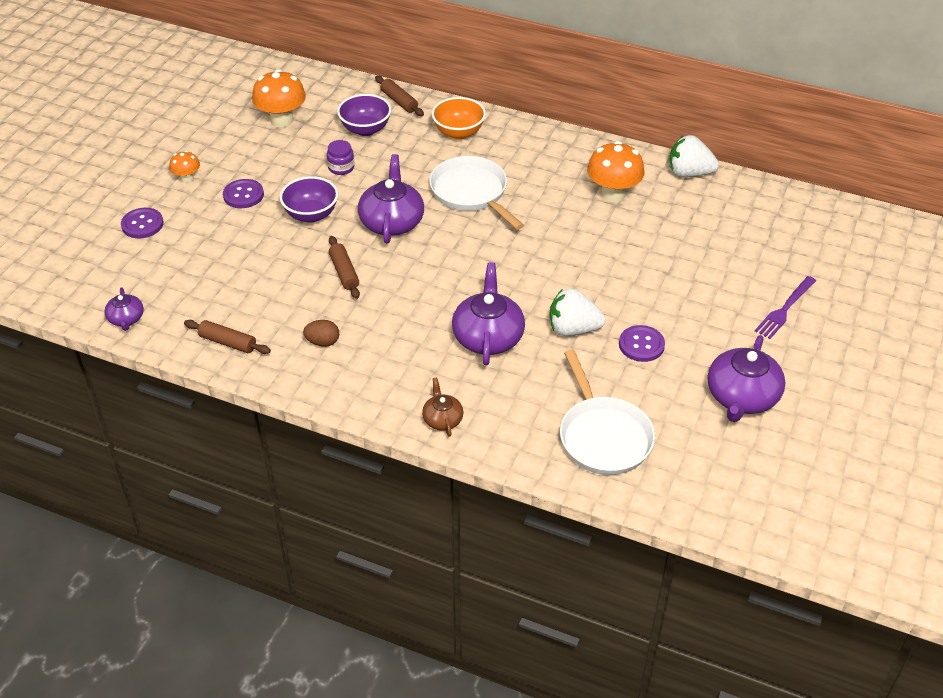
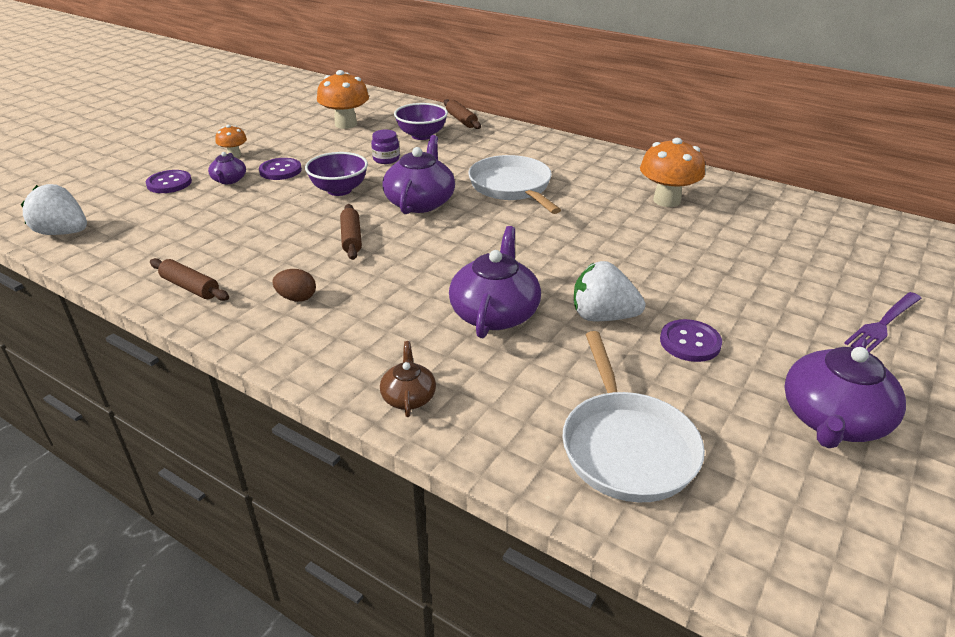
camera: 10 degrees right, 10 degrees down
(126, 319) = (97, 255): purple teapot -> purple teapot (229, 180)
(458, 132) = (512, 144): orange bowl -> none
(689, 173) = (753, 191): white strawberry -> white strawberry (63, 233)

